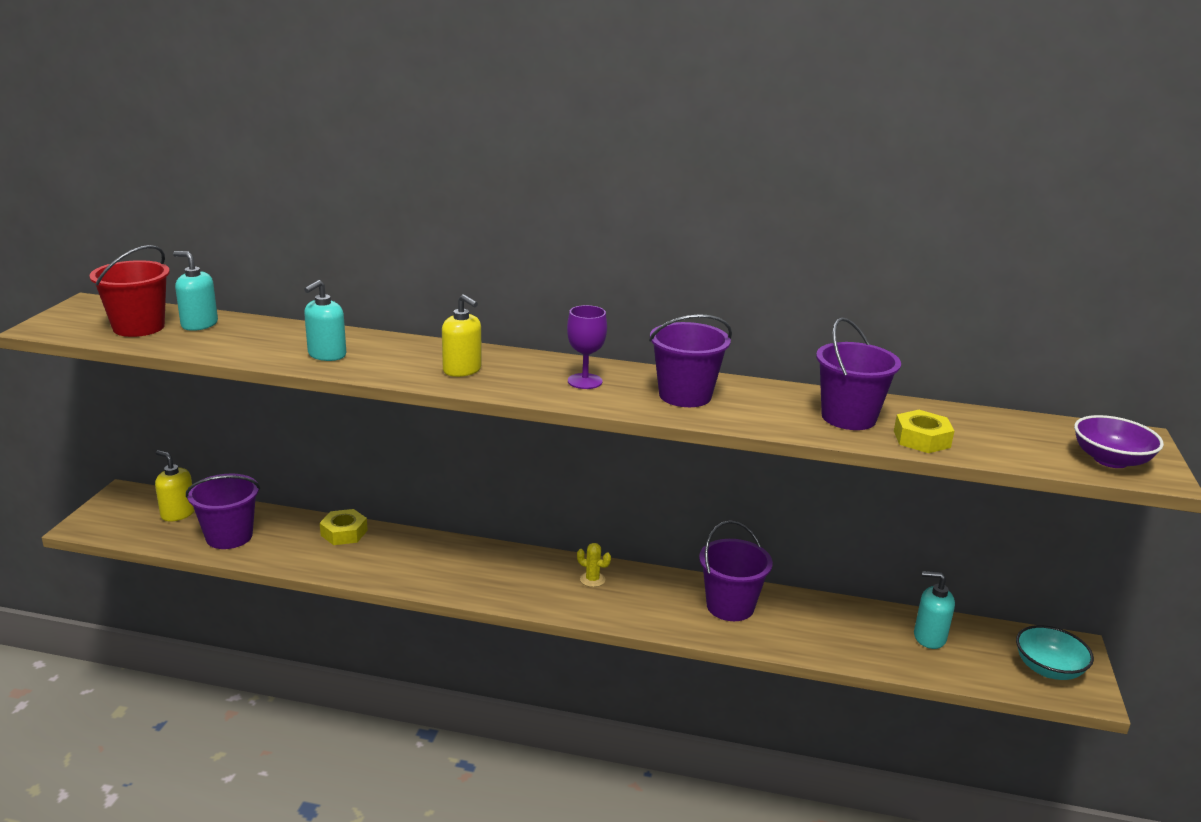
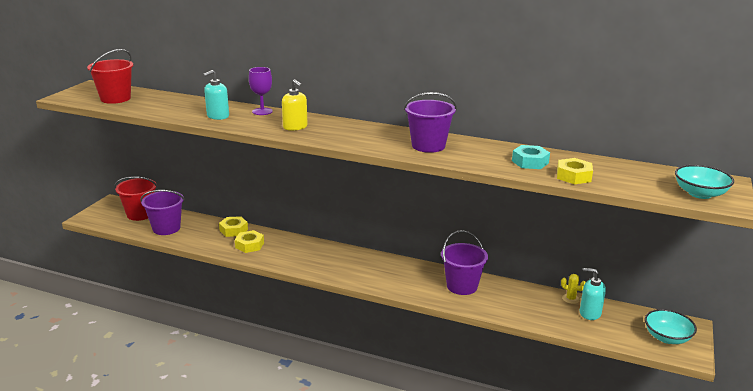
camera: 10 degrees right, 0 degrees up
(178, 513) = (140, 214): yellow soap dispenser -> red bucket
(199, 324) = (150, 98): turquoise soap dispenser -> none
(377, 558) = (249, 245): none -> yellow nut
(585, 381) = (368, 136): purple goblet -> purple goblet (262, 111)
(592, 579) = (378, 265): yellow cactus -> yellow cactus (570, 299)
(848, 417) = (530, 162): purple bucket -> turquoise nut
(1110, 460) = (700, 194): purple bowl -> turquoise bowl

